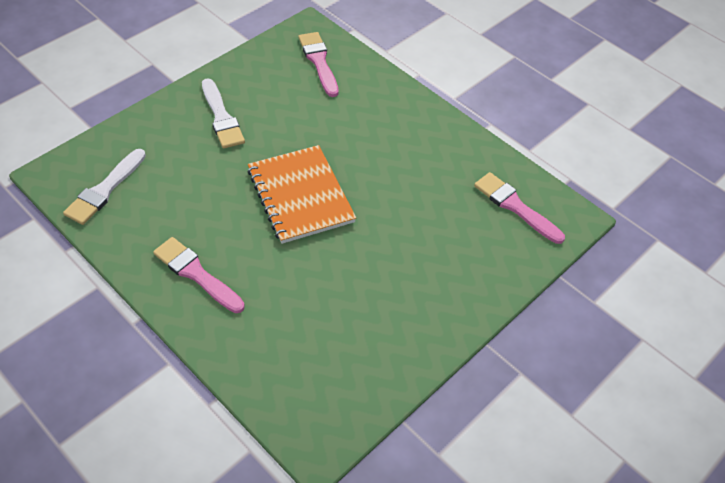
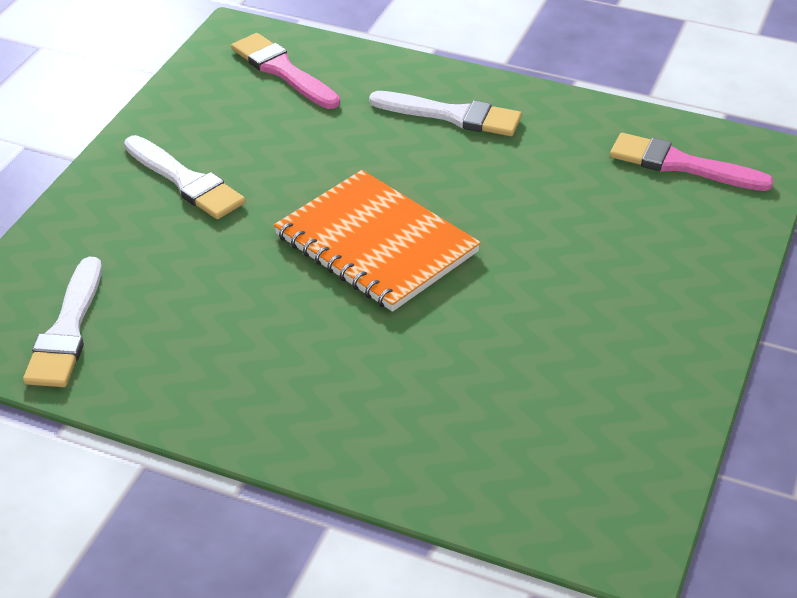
camera: 20 degrees left, 10 degrees down
(196, 274) = (291, 392): pink brush -> none
(398, 125) = (452, 115): none -> white brush

